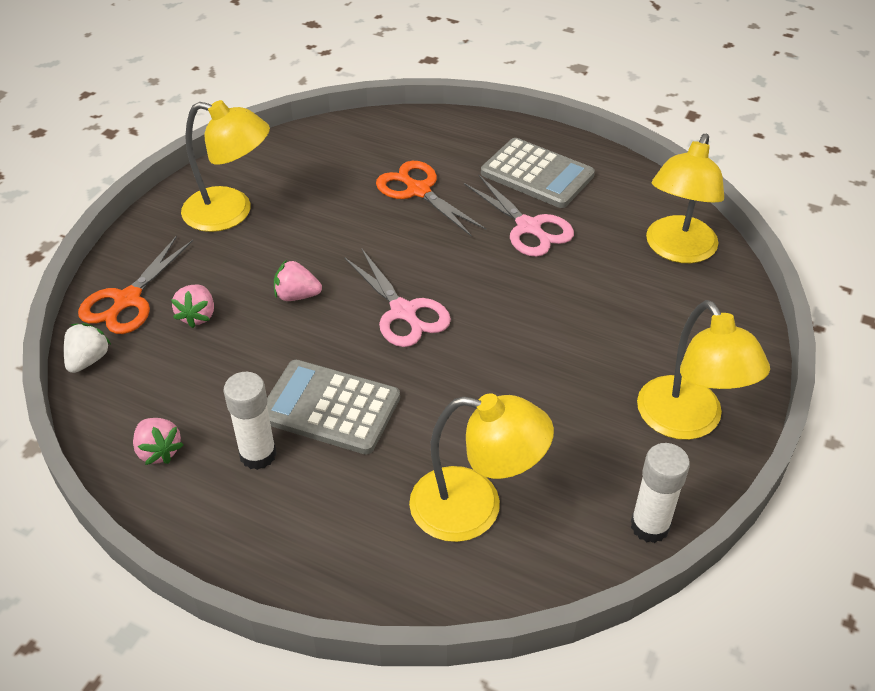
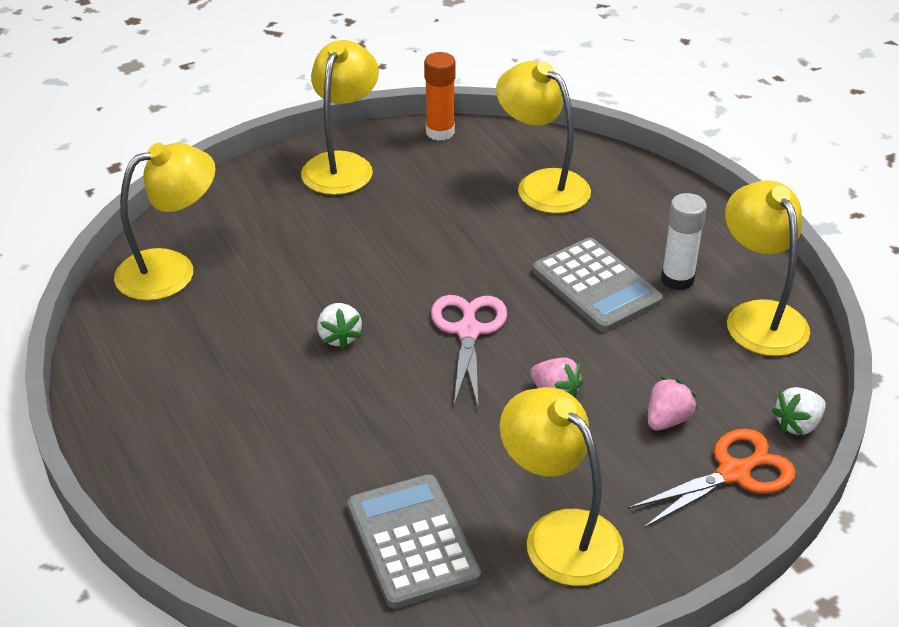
camera: 145 degrees left, 5 degrees down
(159, 451) = (759, 316): pink strawberry -> yellow lamp
(418, 190) = (326, 453): orange scissors -> none
(494, 261) = (339, 337): none -> white strawberry
(529, 227) = (267, 353): pink scissors -> none
(537, 174) = (183, 407): grey calculator -> grey calculator (412, 541)
(649, 526) = (440, 132): white glue stick -> orange glue stick

